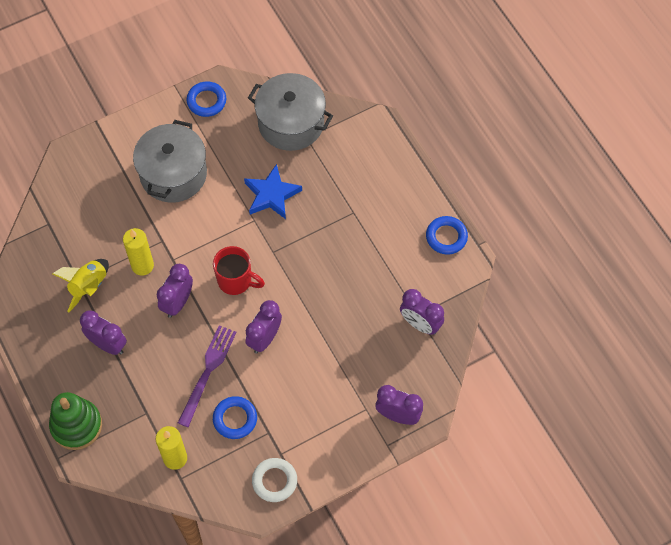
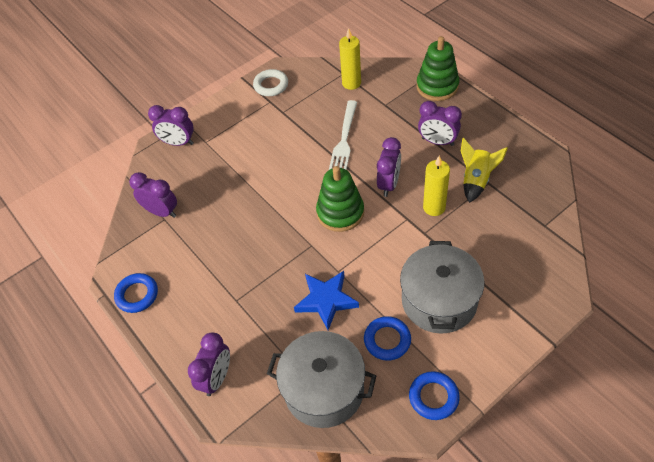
camera: 175 degrees right, 10 degrees down
(208, 371) = (344, 140): purple fork -> white fork
(235, 419) = (312, 115): blue ring -> blue ring (387, 340)
(236, 281) = (340, 212): red mug -> green stacking toy
(264, 338) = (301, 173): purple clock -> purple clock (217, 378)

